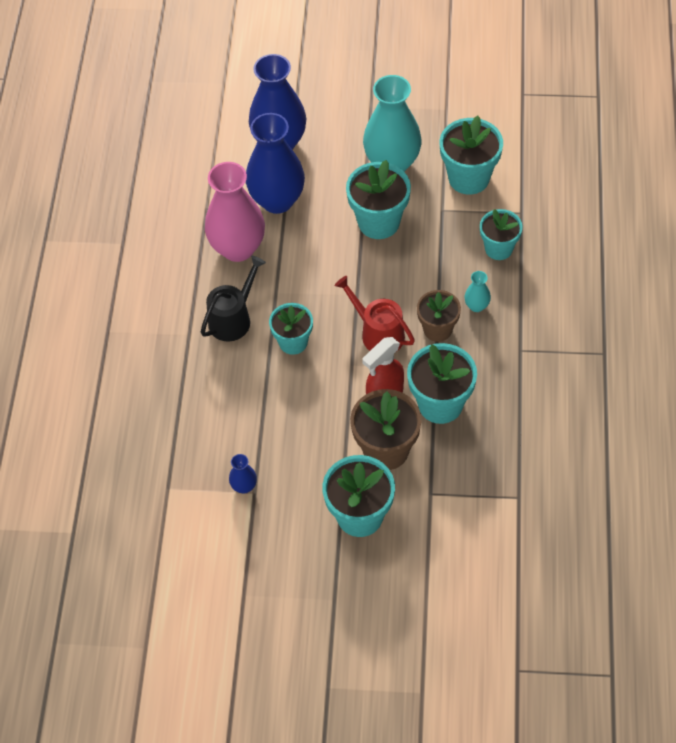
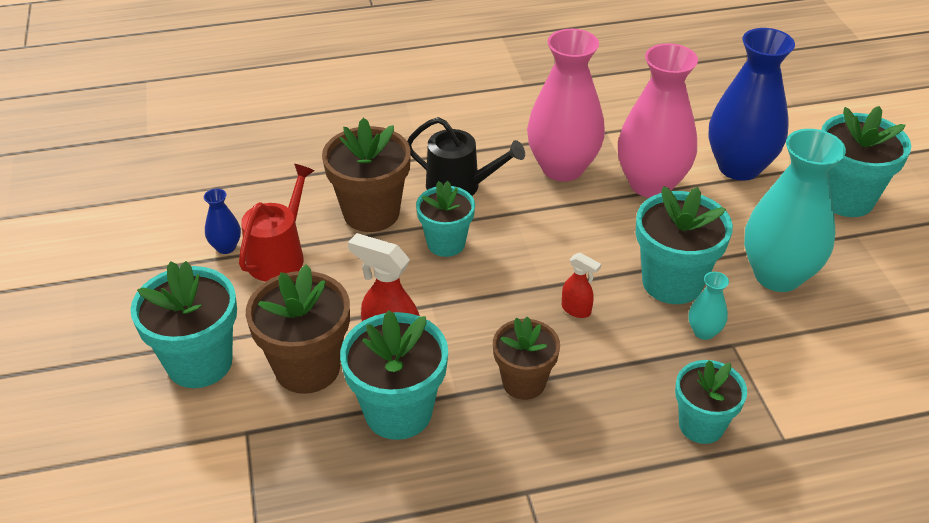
camera: 70 degrees right, 15 degrees down
(241, 383) = (371, 213): none -> brown flower pot
(277, 200) = (651, 184): blue vase -> pink vase
(378, 333) = (491, 320): red watering can -> red watering can (279, 256)
(385, 283) = (576, 310): none -> red spray bottle
(469, 178) = (808, 363): turquoise flower pot -> turquoise flower pot (845, 198)
(476, 306) = (584, 419): turquoise vase -> turquoise vase (704, 332)

